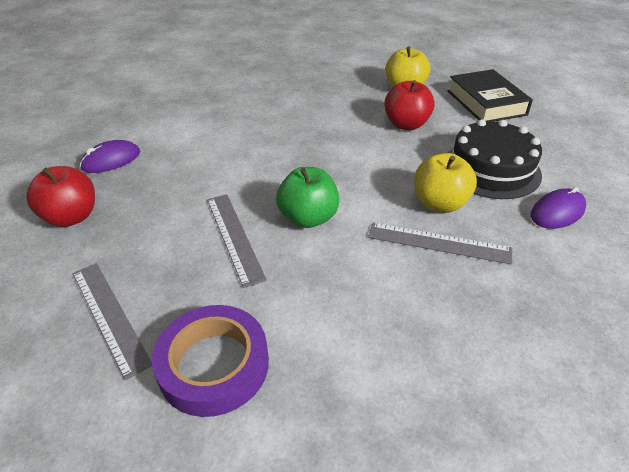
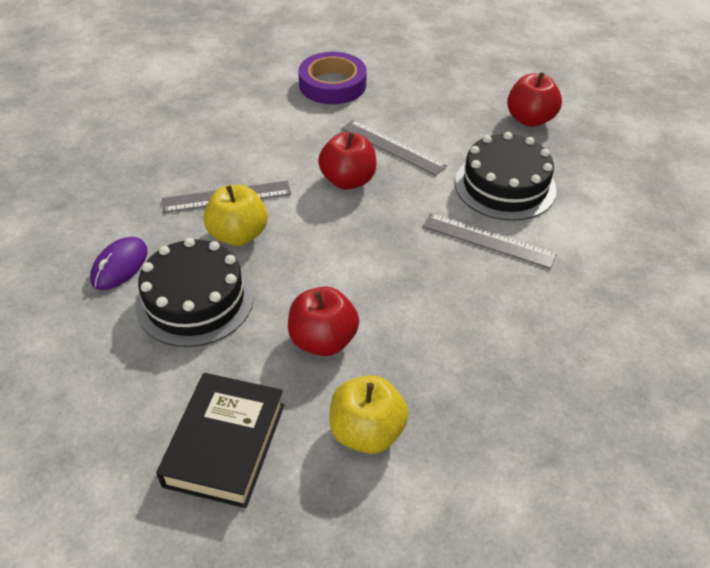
camera: 150 degrees right, 5 degrees up
(109, 316) = (417, 83): grey ruler -> grey ruler (488, 240)
(111, 160) = (580, 170): purple mouse -> none
(183, 169) = (505, 186): none -> black cake
(308, 218) = (348, 180): green apple -> red apple
(486, 103) = (225, 444): black book -> black book turned 60 degrees clockwise

